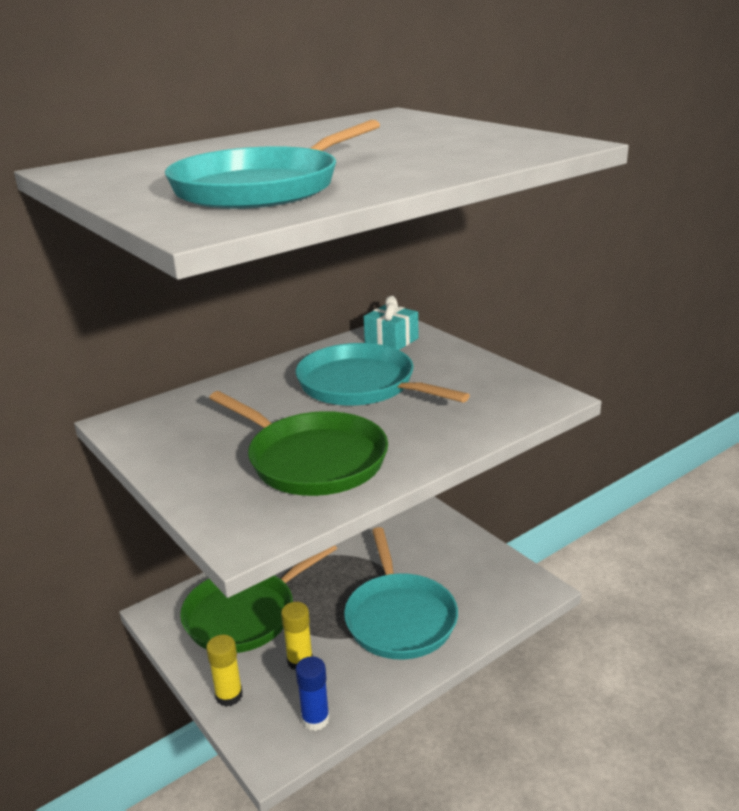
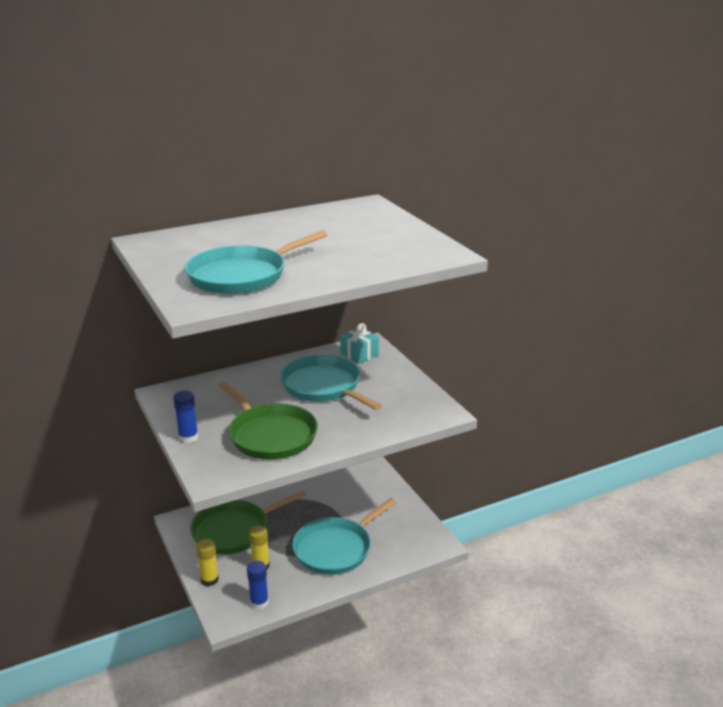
camera: 10 degrees right, 0 degrees up
(183, 480) = (188, 437): none -> blue glue stick
(399, 618) = (335, 549): turquoise pan -> turquoise pan turned 45 degrees clockwise

